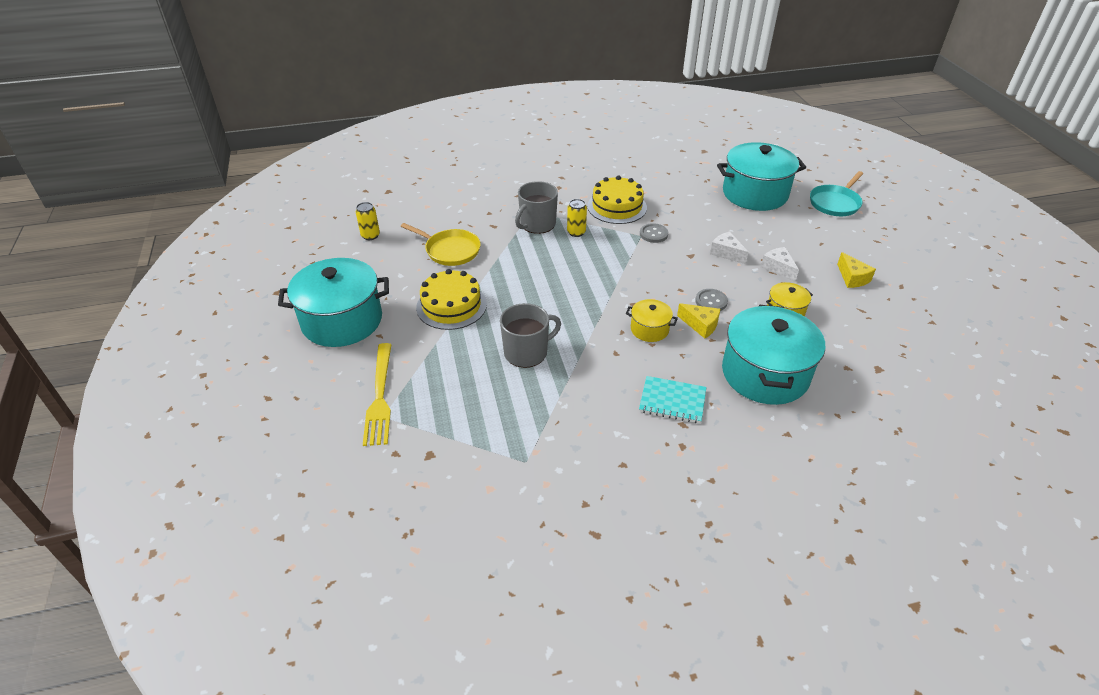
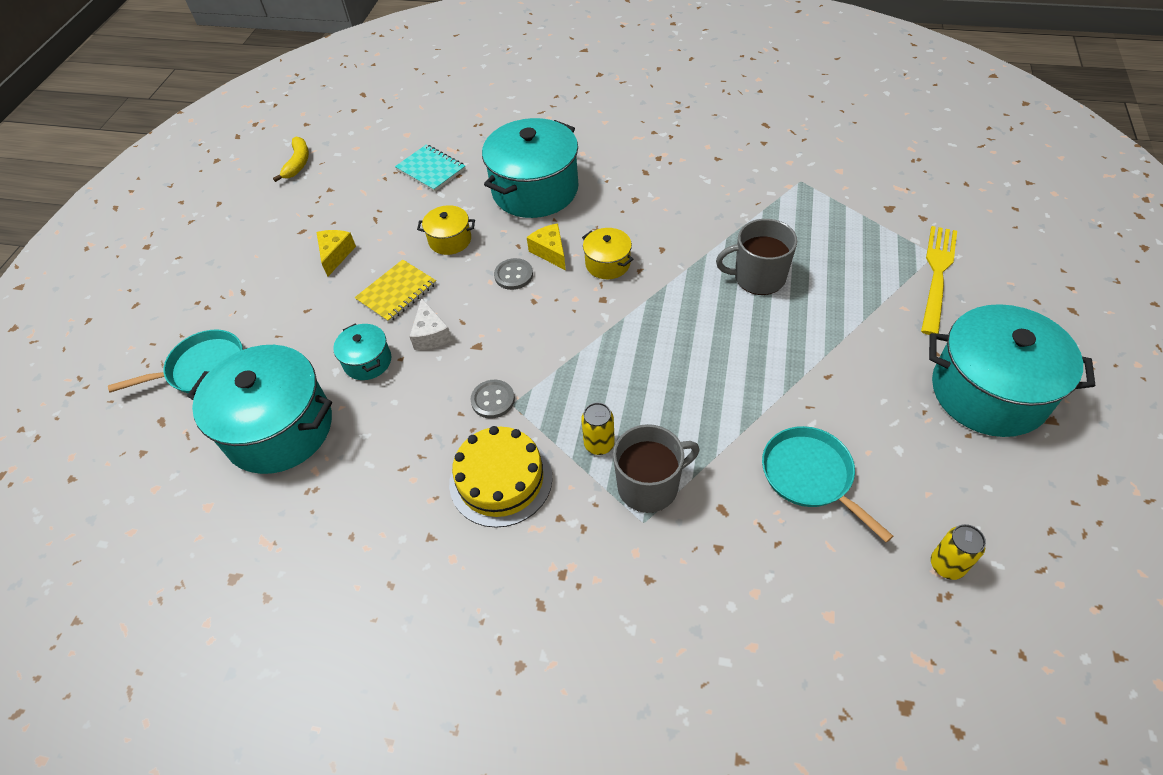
camera: 150 degrees left, 10 degrees up
(450, 250) = (810, 475): yellow pan -> turquoise pan
(451, 306) = (831, 368): yellow cake -> none
(672, 401) = (639, 191): turquoise notebook -> turquoise notebook (431, 170)
(747, 230) = (367, 361): none -> turquoise pot
(778, 268) = (396, 292): white cheese -> yellow notebook
(994, 336) = (298, 163): none -> yellow banana

